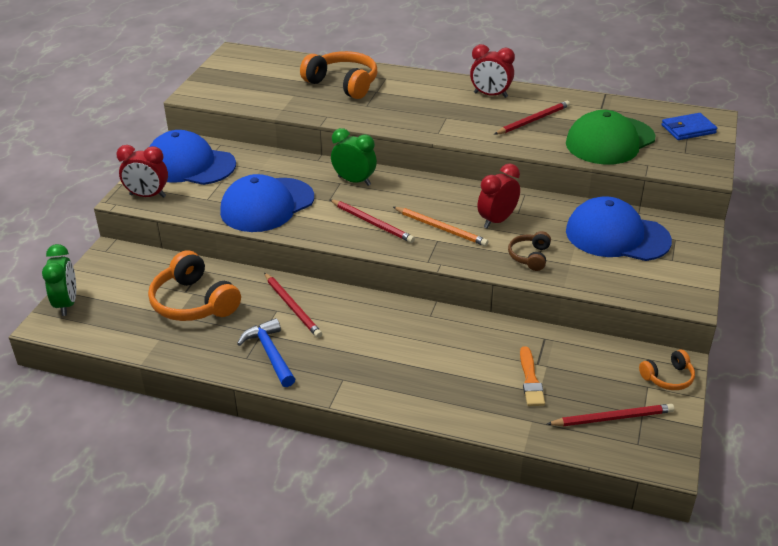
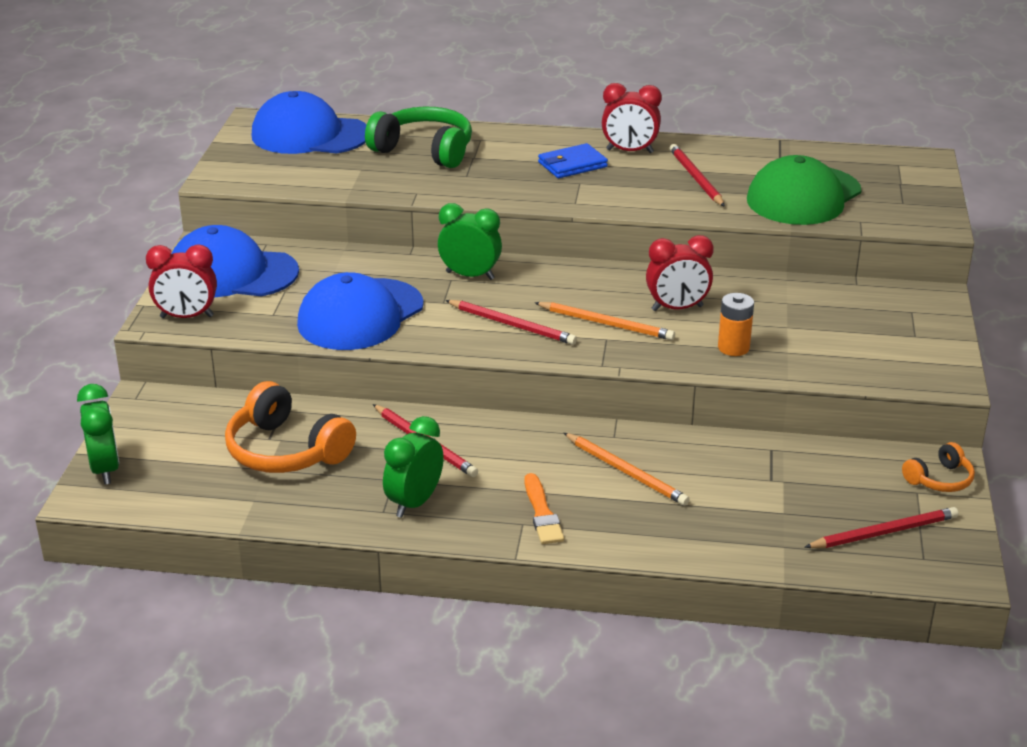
camera: 10 degrees left, 5 degrees down
(270, 353) = (414, 503): blue hammer -> green clock
(343, 84) = (424, 150): orange headphones -> green headphones
(430, 345) = (626, 471): none -> orange pencil
(497, 220) = (677, 308): red clock -> red clock turned 135 degrees counterclockwise
(530, 256) = (733, 348): brown headphones -> orange battery
(530, 380) = (768, 499): orange brush -> orange brush (542, 513)
(533, 120) = (696, 178): red pencil -> red pencil turned 60 degrees counterclockwise
(617, 236) = (837, 314): blue cap -> blue cap (310, 135)
(688, 129) = (898, 175): blue wallet -> blue wallet (572, 165)

